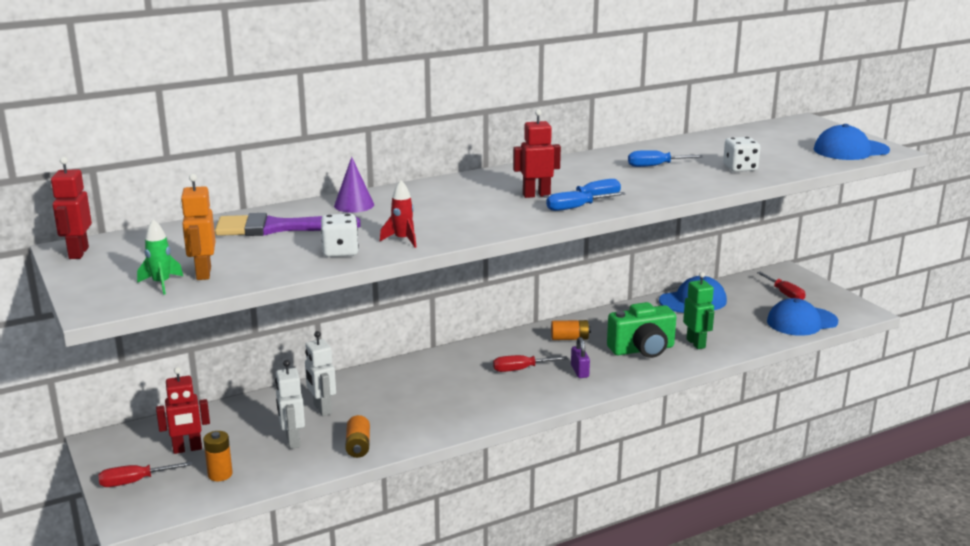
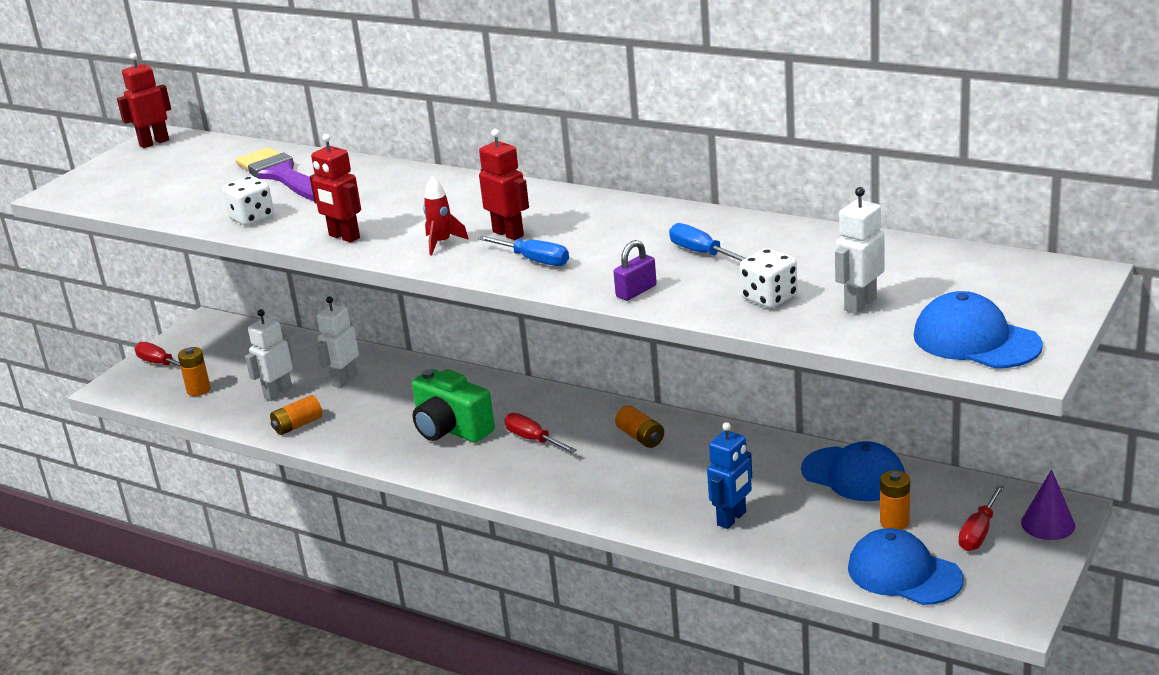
camera: 60 degrees right, 5 degrees up
(161, 284) = (119, 192): green rocket -> none
(187, 449) = (224, 358): red robot -> red robot (344, 237)
(203, 273) = (153, 195): orange robot -> none
(354, 205) = (375, 177): purple cone -> purple cone (1048, 524)
(402, 240) = (307, 228): red rocket -> red rocket (442, 243)
(576, 208) = (493, 264): blue screwdriver -> none
(579, 371) = (569, 473): purple padlock -> purple padlock (636, 291)
(642, 349) = (669, 490): green camera -> green camera (451, 429)
(696, 343) = (732, 519): green robot -> blue robot
(752, 308) = (894, 522): none -> orange battery
(777, 156) = (860, 304): none -> white robot

